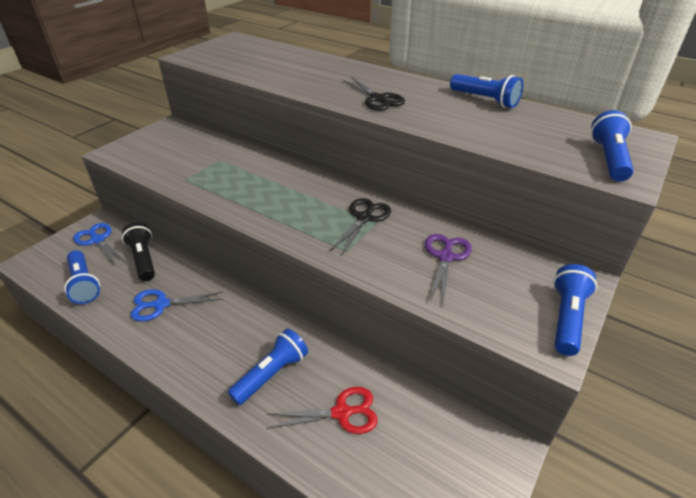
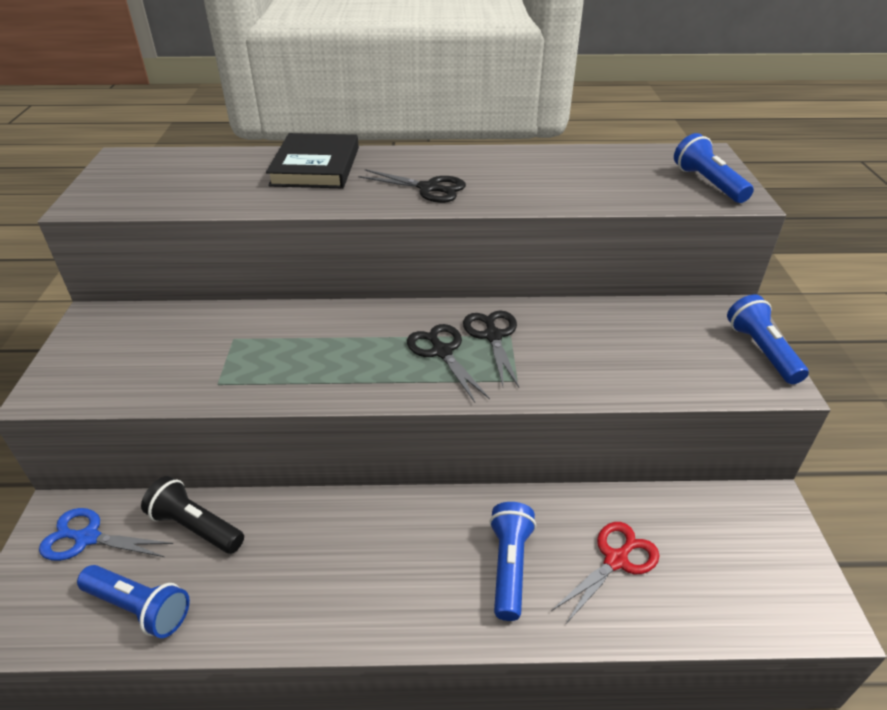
camera: 35 degrees left, 0 degrees up
(161, 304) = (289, 569): blue scissors -> none
(321, 213) = (442, 352): none -> black scissors
(327, 68) = (316, 166): none -> black book
(445, 257) = (613, 341): purple scissors -> none
(485, 100) = (536, 156): blue flashlight -> none

